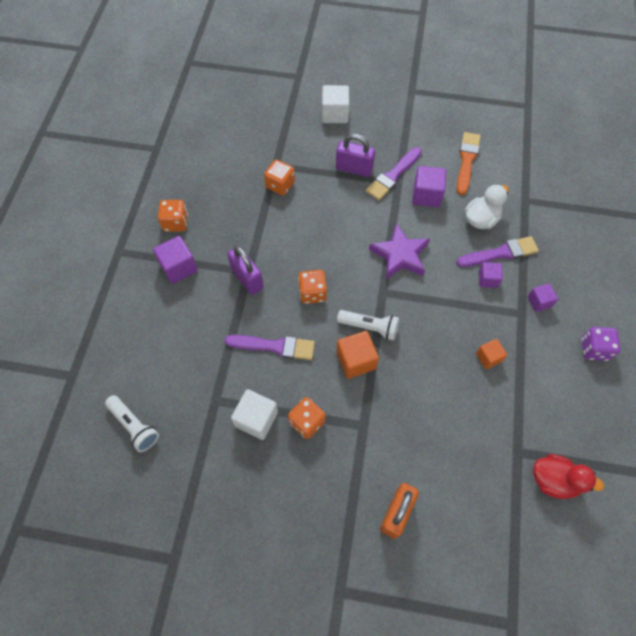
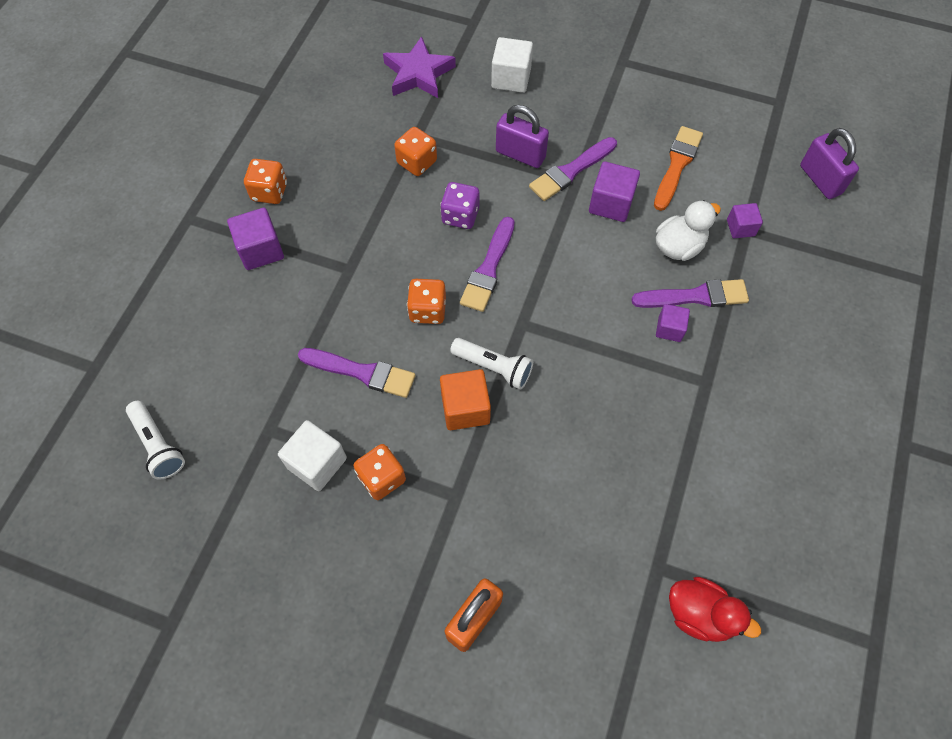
camera: 10 degrees right, 0 degrees up
(247, 278) = (346, 278): purple padlock -> purple padlock (820, 180)
(350, 256) = (488, 269): none -> purple brush
(400, 255) = (556, 278): purple star -> purple star (418, 74)
(488, 357) = (646, 434): orange cube -> none
(539, 302) = (734, 370): purple cube -> purple cube (740, 228)
(594, 349) = (797, 446): purple dice -> purple dice (460, 216)

